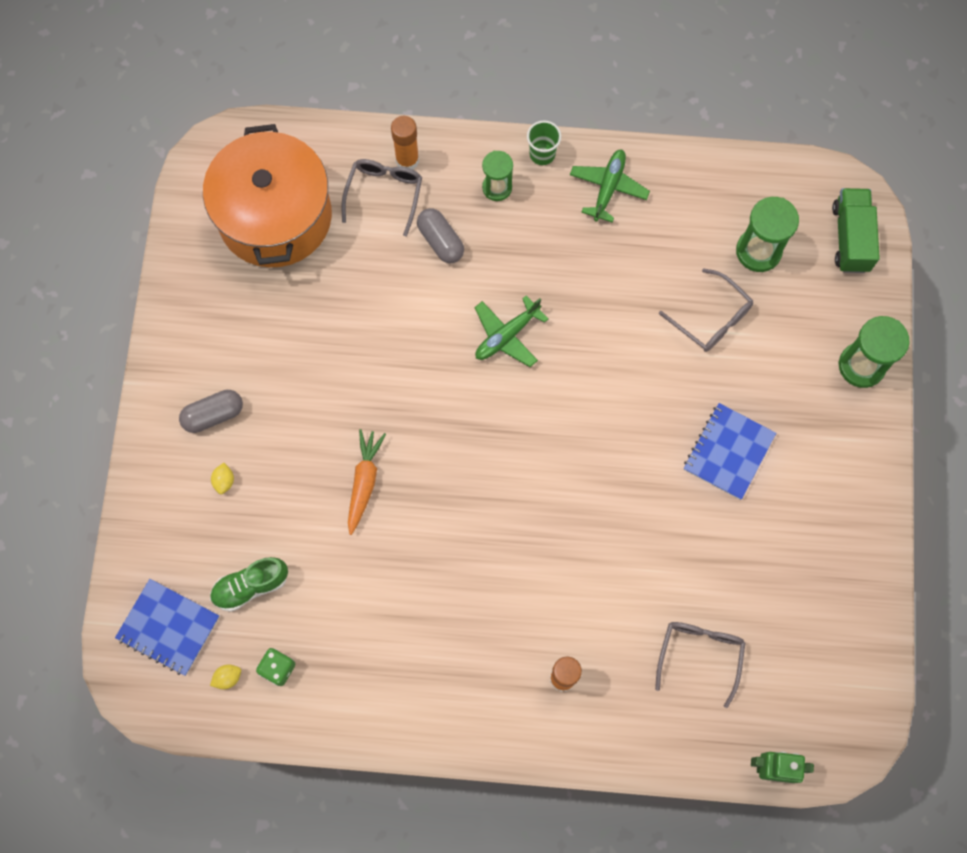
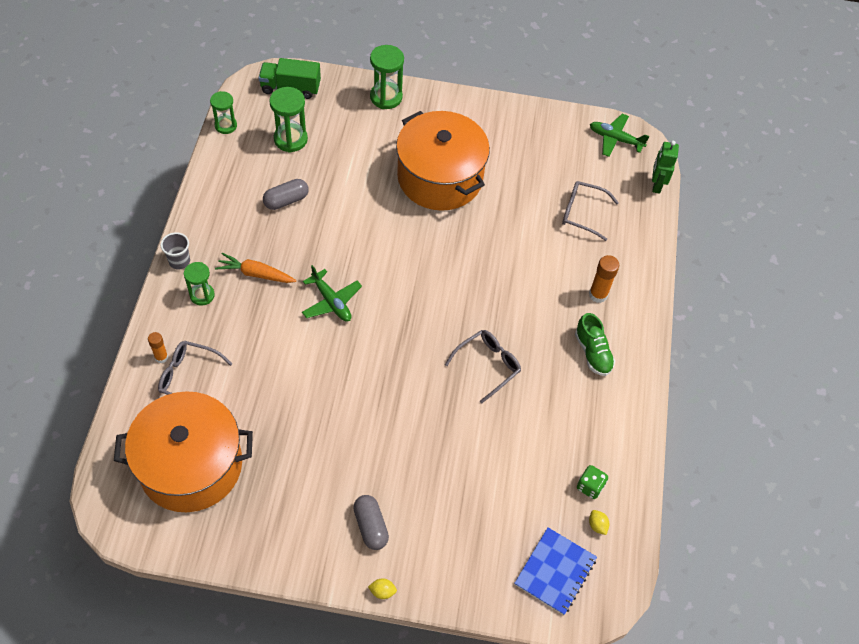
camera: 90 degrees left, 15 degrees down
(224, 481) = (431, 520): yellow lemon -> yellow lemon (382, 591)
(251, 586) = (522, 503): green shoe -> green shoe (593, 352)
(364, 482) = (441, 412): orange carrot -> orange carrot (255, 274)
(407, 160) = (161, 357): orange glue stick -> orange glue stick, size x0.66
(440, 241) = (241, 339): grey capsule -> grey capsule (286, 200)
(542, 154) = (179, 261): green cup -> grey cup
(608, 188) = (219, 222): green plane -> green plane (615, 139)
(711, 318) = (338, 173): grey glasses -> grey glasses (487, 365)
(728, 452) = (440, 177): blue notebook -> orange pot
(766, 168) = (226, 126): none -> green hourglass

